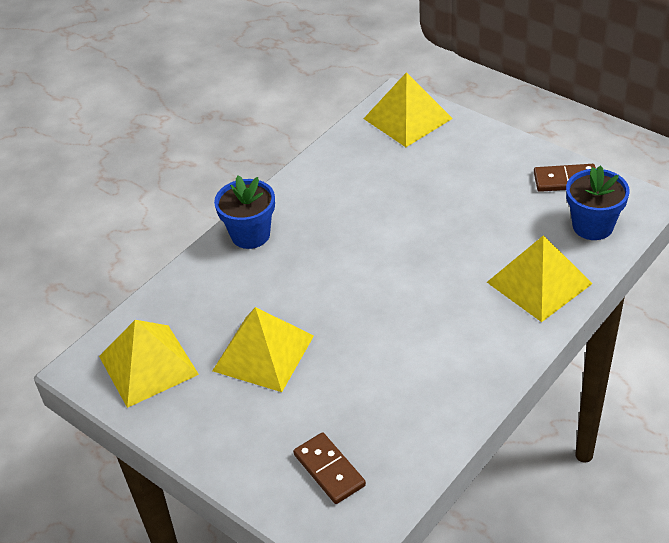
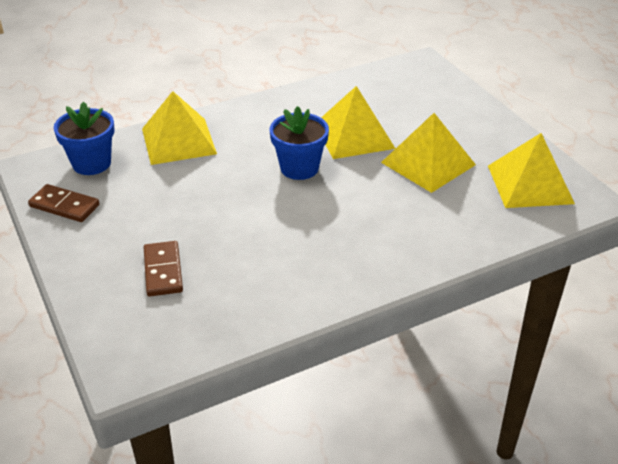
camera: 160 degrees left, 5 degrees down
(250, 235) = (395, 261): blue flower pot -> blue flower pot (299, 168)
(329, 470) = (413, 91): brown domino -> brown domino (163, 271)
(407, 118) = (136, 335): yellow pyramid -> yellow pyramid (354, 135)

